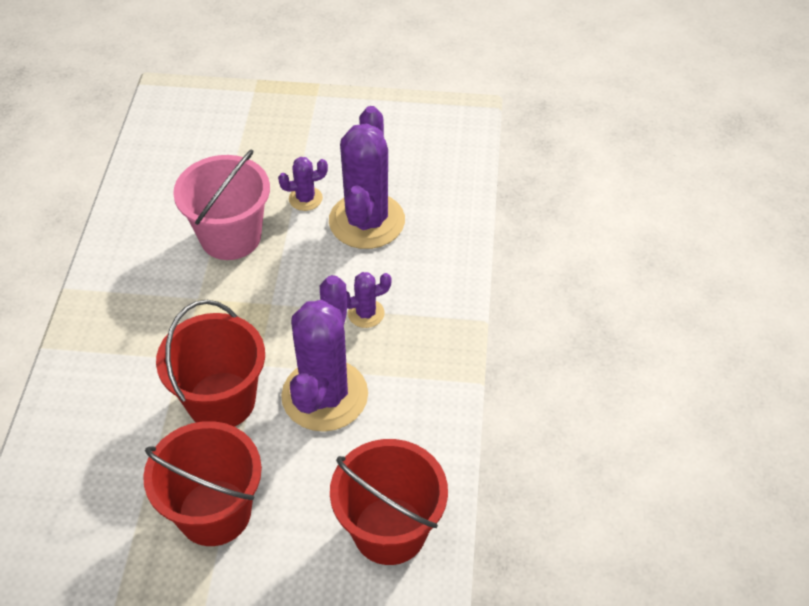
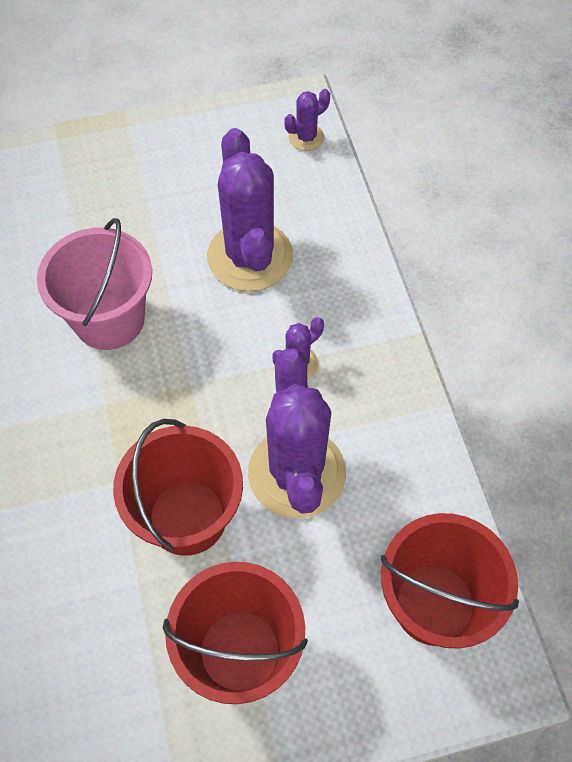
camera: 20 degrees left, 10 degrees up
(305, 199) = (172, 250): purple cactus -> purple cactus (306, 137)

